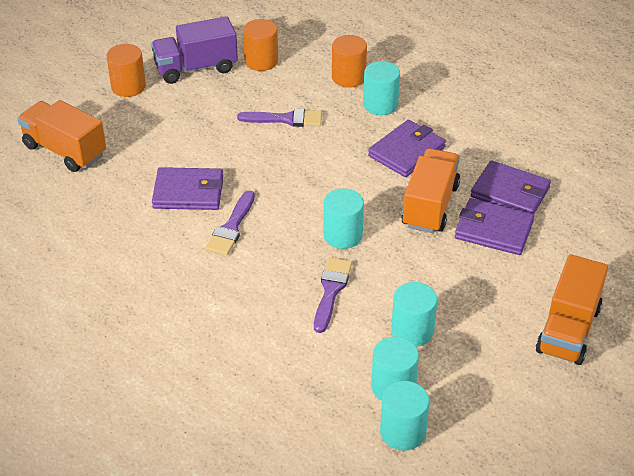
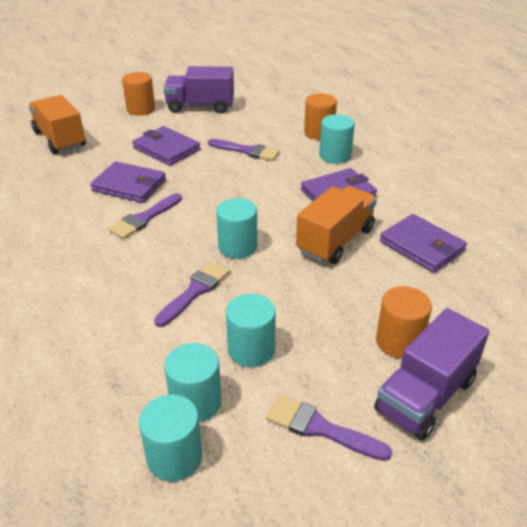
camera: 20 degrees right, 5 degrees down
(261, 61) = (254, 111): orange cylinder -> orange cylinder (399, 342)
(494, 230) = (388, 275): purple wallet -> purple wallet (166, 149)
(500, 378) = (320, 428): none -> purple brush
(568, 330) = (425, 395): orange truck -> purple truck

